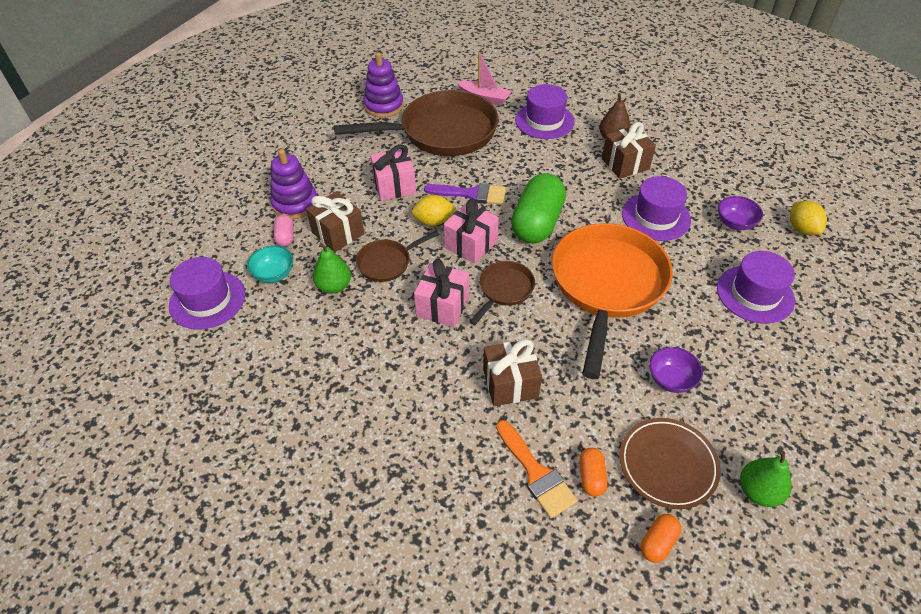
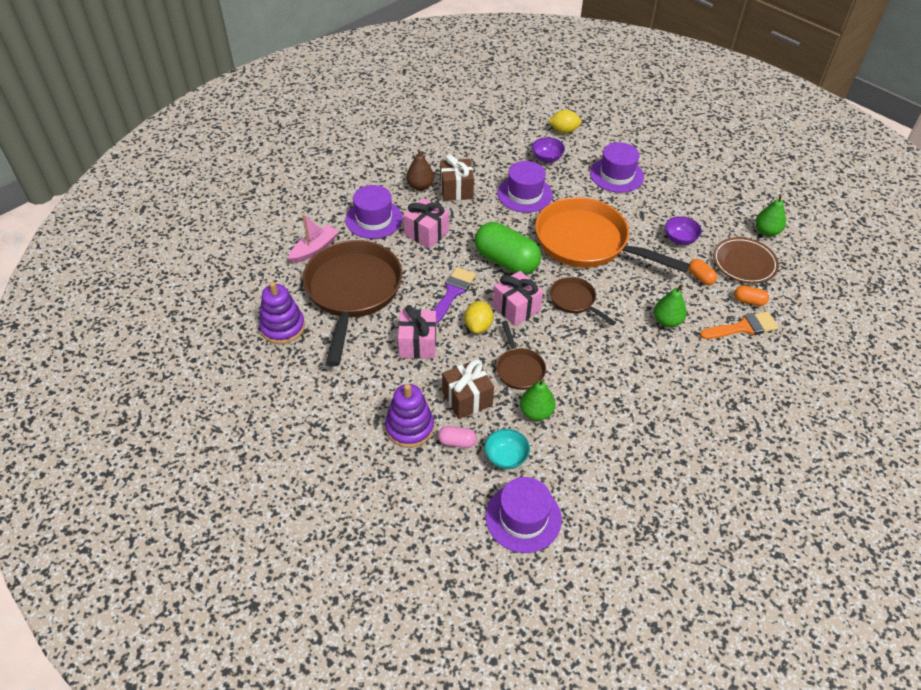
camera: 75 degrees left, 0 degrees up
(442, 306) = (581, 342): pink gift -> pink gift (426, 233)
(510, 383) = (667, 321): brown gift -> green pear
(658, 542) = (796, 285): orange capsule -> orange capsule (700, 277)

